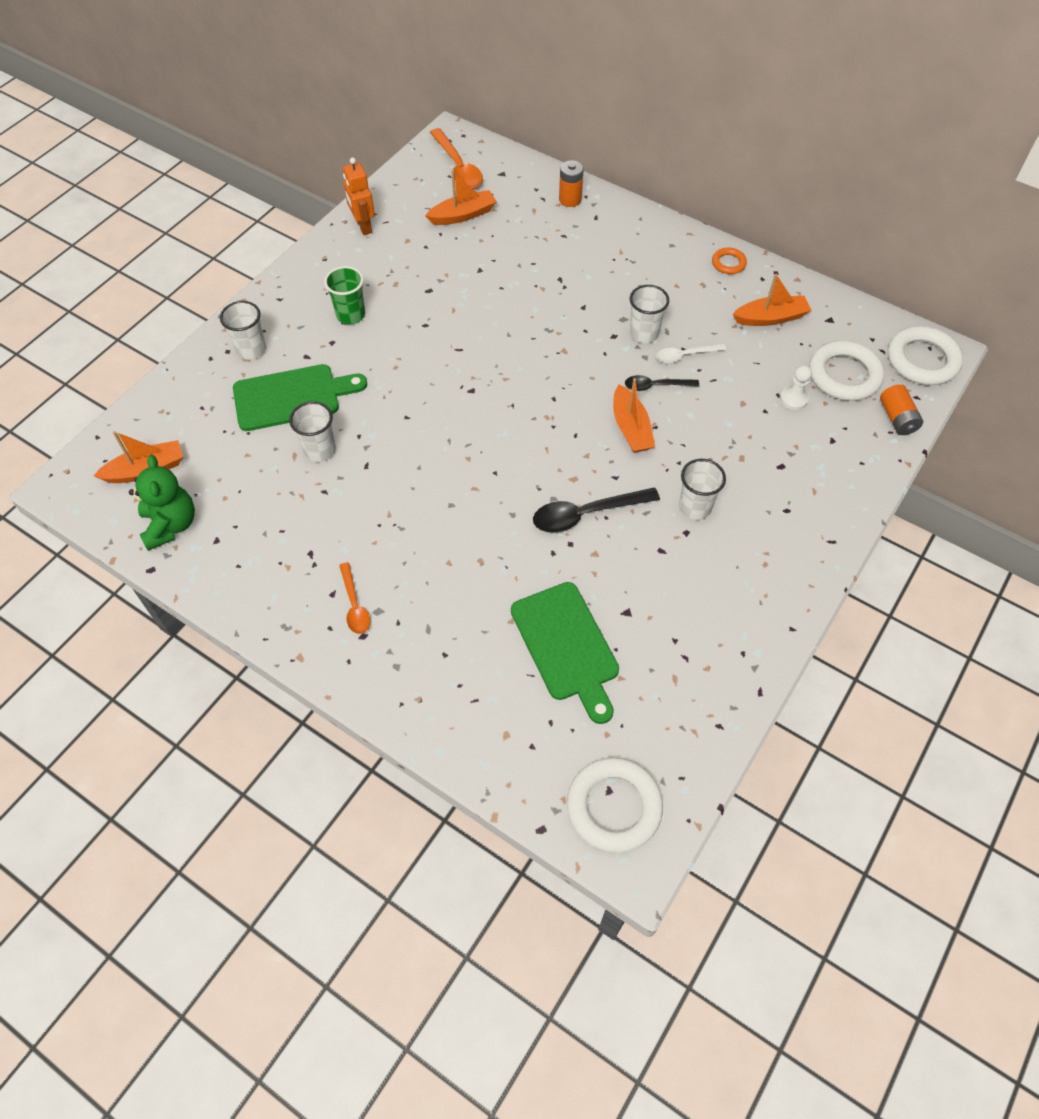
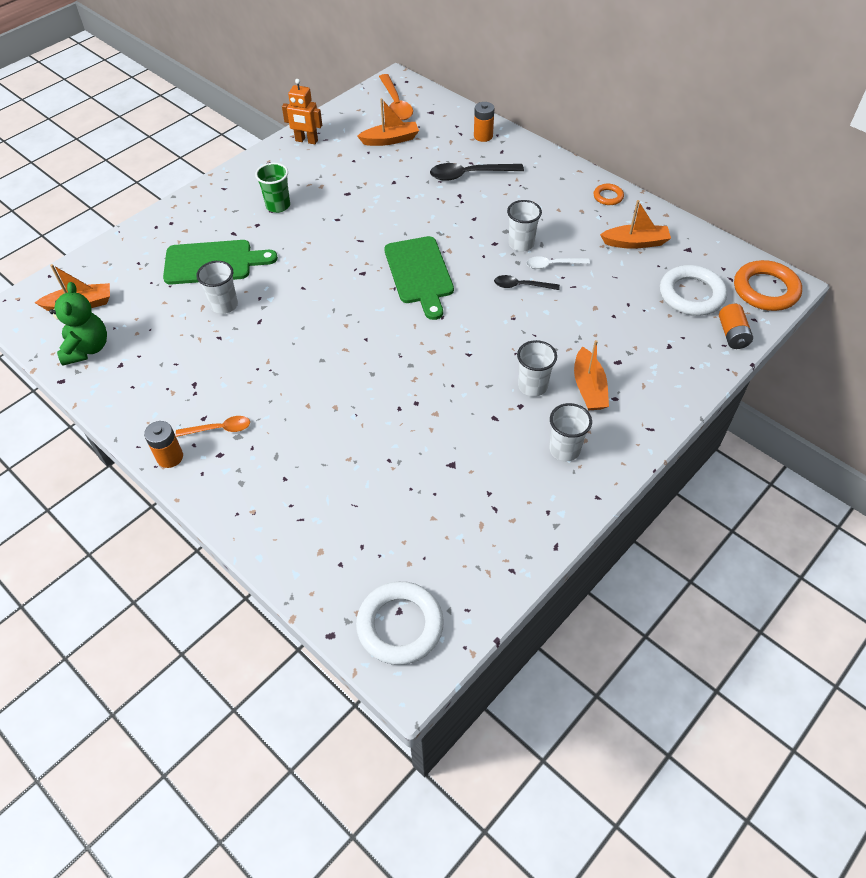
camera: 10 degrees right, 5 degrees down
(251, 350) = (190, 224): white cup -> white cup (564, 449)
(306, 647) = (170, 457): none -> orange battery
(354, 605) = (219, 429): orange spoon -> orange spoon turned 90 degrees counterclockwise
(363, 226) = (306, 141): orange robot -> orange robot turned 60 degrees counterclockwise
(567, 646) = (392, 485): green cutting board -> green cutting board (420, 273)
(586, 514) = (436, 380): black spoon -> black spoon (469, 175)
(631, 428) = (491, 317): orange boat -> orange boat (589, 388)
(793, 399) = (641, 309): white pawn -> none
(922, 360) = (765, 290): white ring -> orange ring

